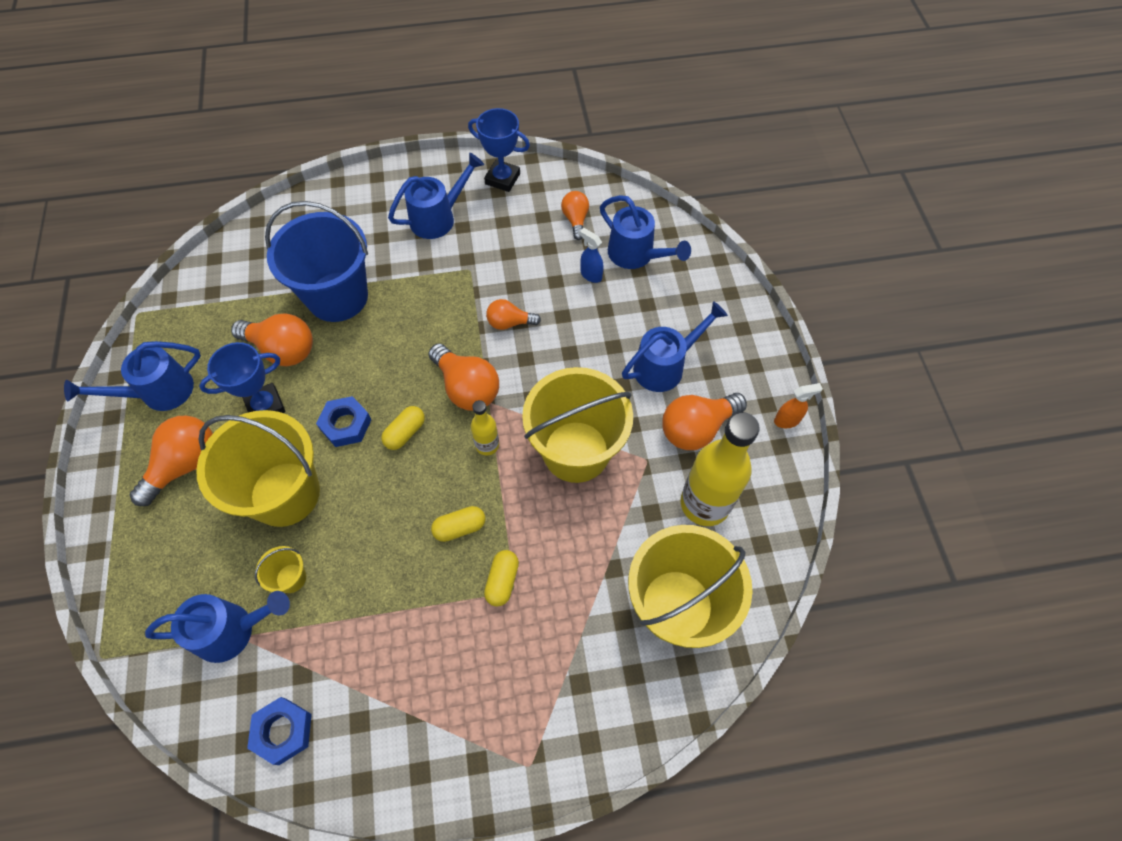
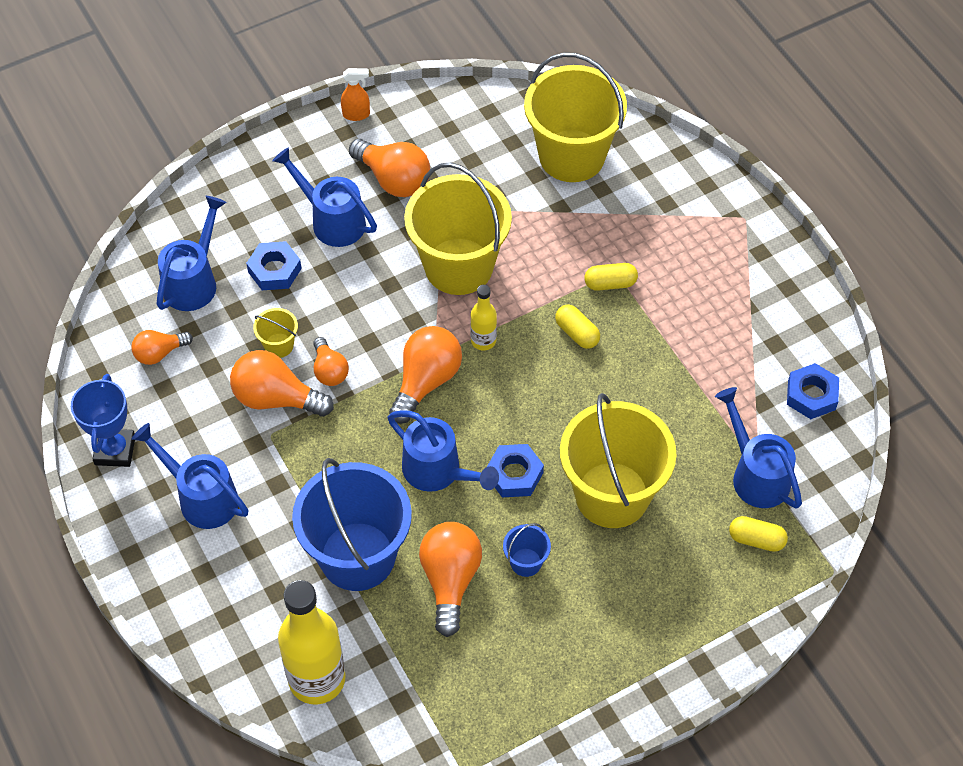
camera: 110 degrees left, 5 degrees down
(159, 392) = (556, 682): blue watering can -> blue watering can (438, 472)
(185, 464) = (624, 605): orange light bulb -> orange light bulb (276, 398)
(265, 406) = (526, 562): blue trophy -> blue bucket
(291, 578) = (688, 450): yellow bucket -> yellow bucket (279, 345)
(405, 433) = (500, 416): yellow capsule -> yellow capsule (756, 539)
(591, 275) = (236, 315): blue spray bottle -> none
(626, 311) = (274, 270): none -> blue nut
(704, 503) = (469, 157): yellow bottle -> yellow bottle (317, 679)
(787, 420) = (356, 114): orange spray bottle -> orange spray bottle turned 120 degrees clockwise

